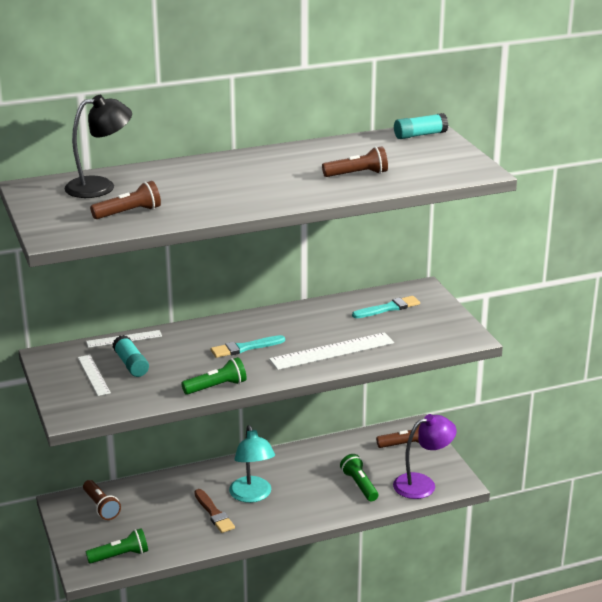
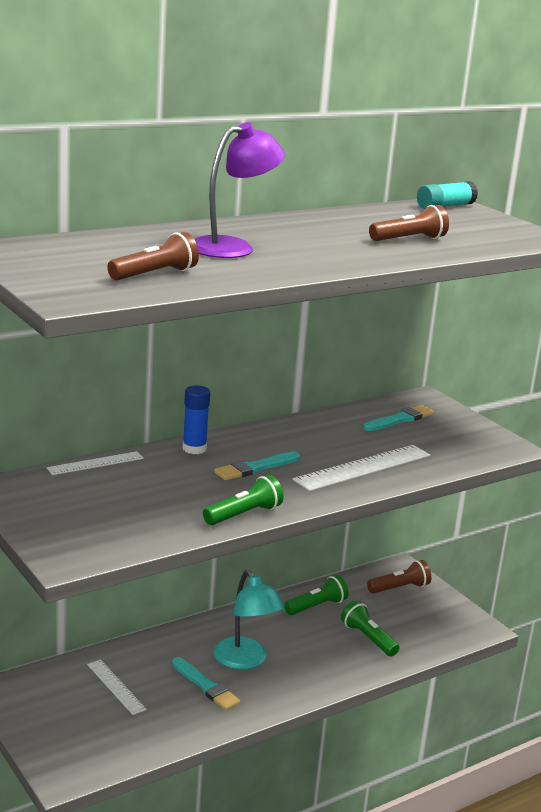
camera: 15 degrees left, 5 degrees down
(93, 375) = (75, 507): white ruler -> white ruler (116, 686)
(100, 186) = (95, 248): black lamp -> none
(101, 507) = (57, 690): brown flashlight -> none
(120, 555) = (104, 752): green flashlight -> green flashlight (317, 606)
(131, 364) = (119, 493): turquoise glue stick -> none
(205, 329) = (194, 449): none -> blue glue stick
(214, 513) = (206, 686): brown brush -> turquoise brush
(422, 484) = (439, 632): purple lamp -> purple lamp (233, 247)

